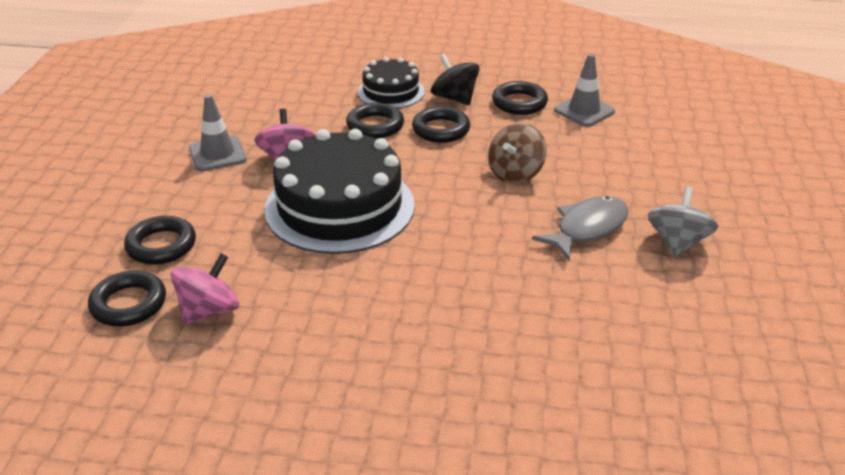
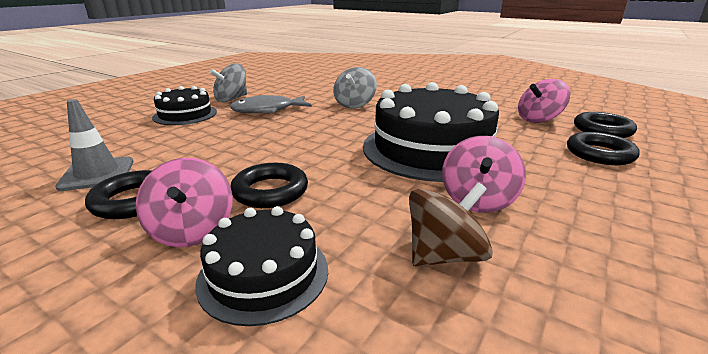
camera: 155 degrees left, 10 degrees down
(217, 154) = (581, 228): grey traffic cone -> none
(375, 126) = (342, 216): black ring -> none
(454, 98) = (192, 230): black spinning top -> pink spinning top
(490, 279) = (354, 104): none -> grey spinning top
(515, 173) = (261, 141): brown spinning top -> brown spinning top (444, 255)
(665, 191) = (185, 114): none -> black cake

